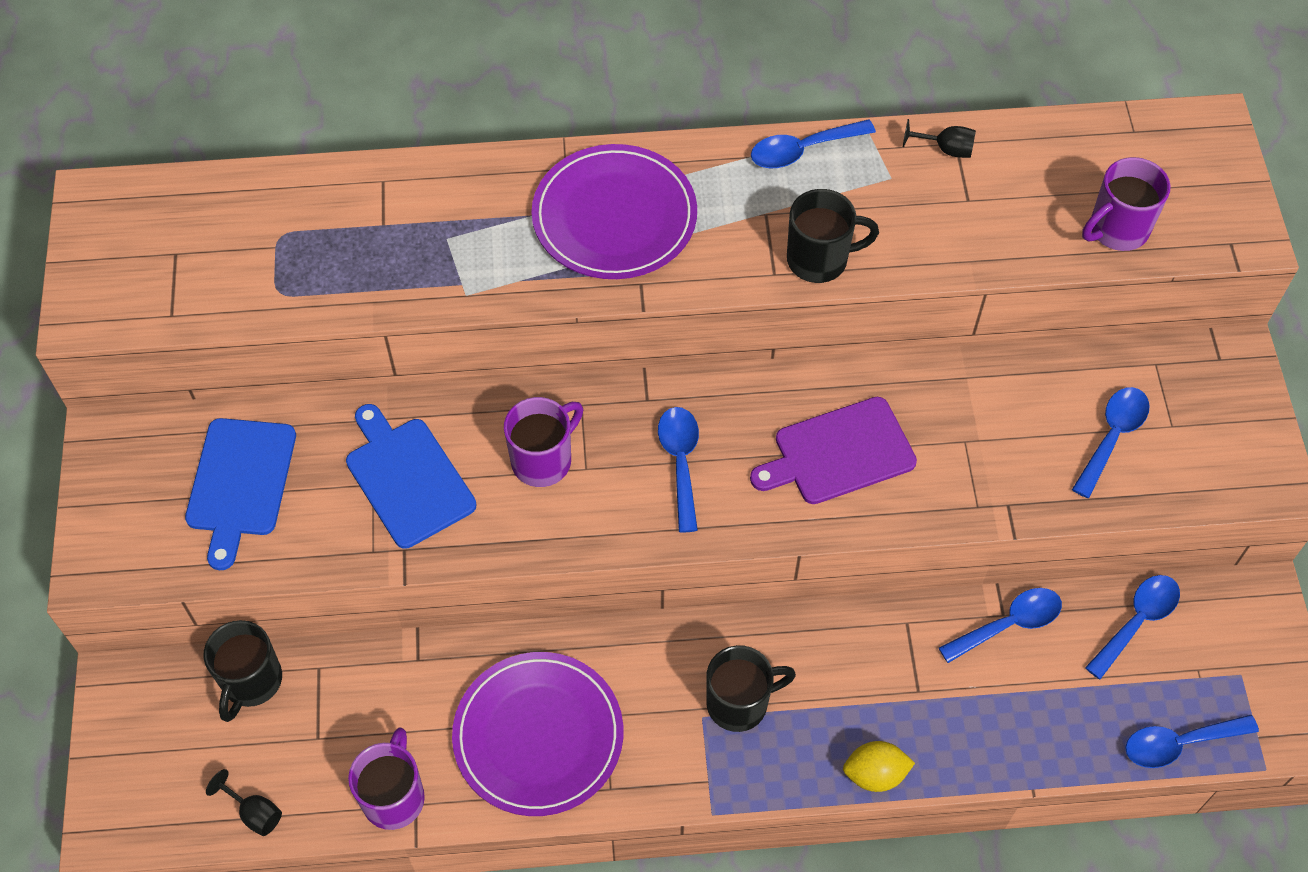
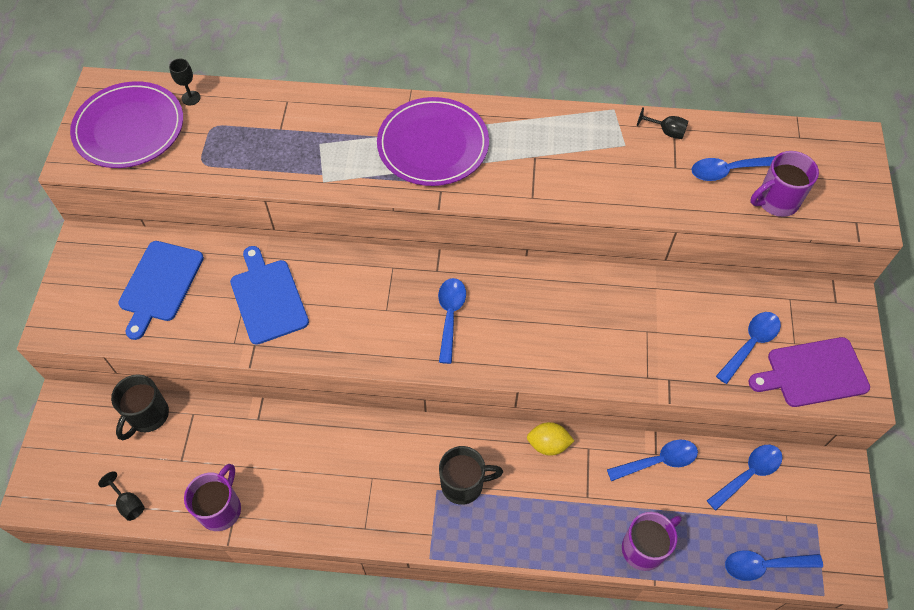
camera: 10 degrees right, 0 degrees up
(236, 196) = (191, 98): none -> black goblet
(538, 736) = (325, 484): purple plate -> purple plate (129, 128)
(543, 460) = (359, 300): purple mug -> purple mug (644, 548)
(802, 150) = (568, 119): blue spoon -> blue spoon (727, 171)
(819, 259) = (565, 192): black mug -> none
(838, 453) = (558, 326): purple cutting board -> purple cutting board (813, 373)
(875, 774) = (546, 550): yellow lemon -> yellow lemon (548, 444)

